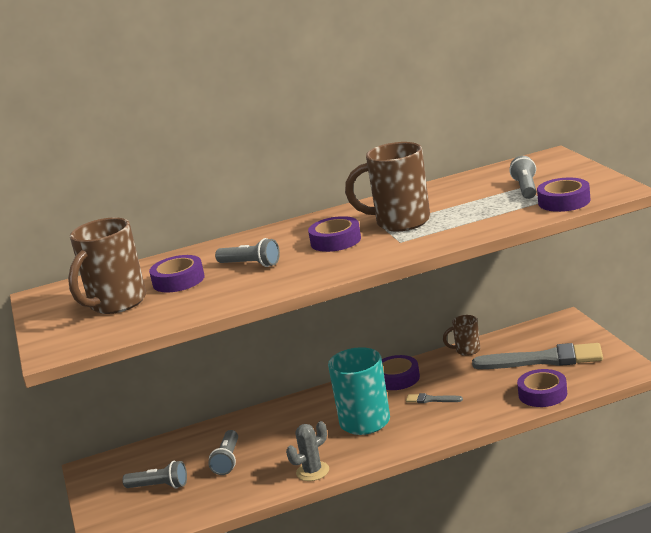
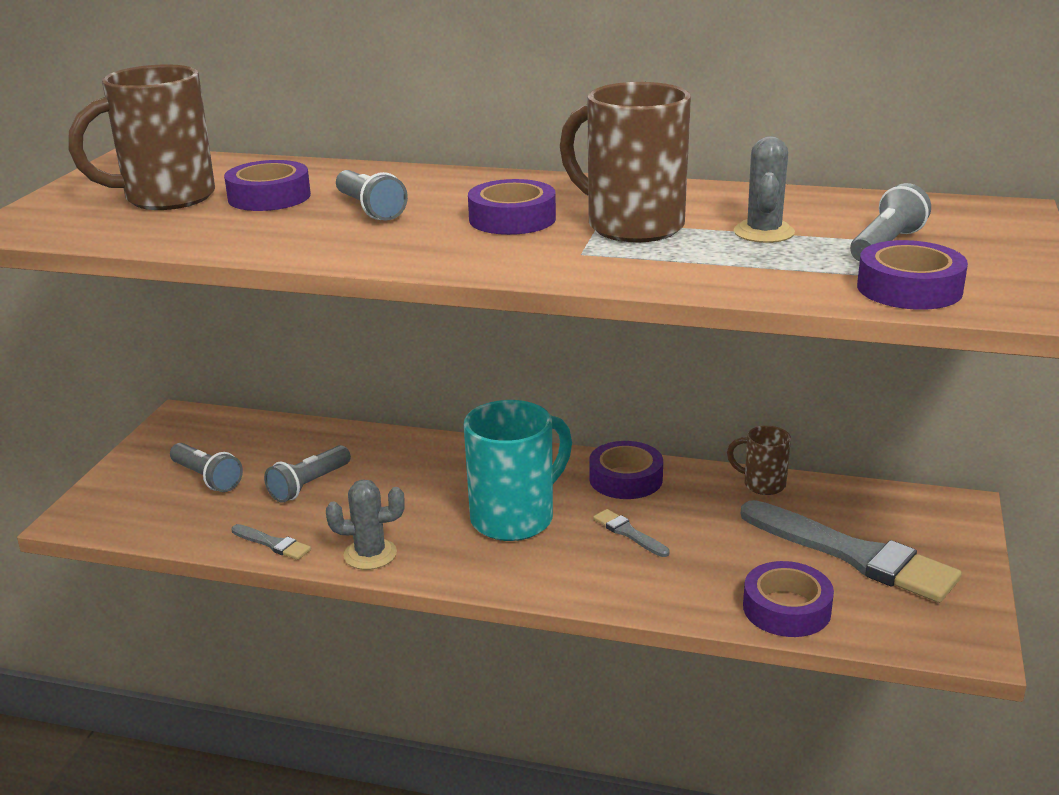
camera: 30 degrees right, 5 degrees up
(250, 494) = (273, 544): none -> grey brush
(465, 202) = (763, 232): none -> grey cactus

